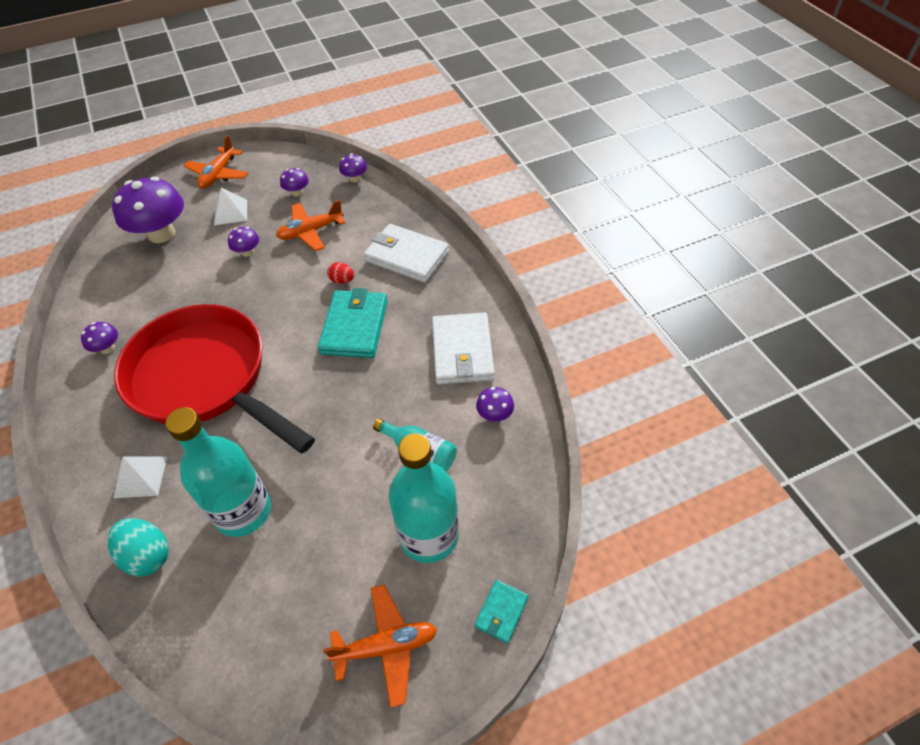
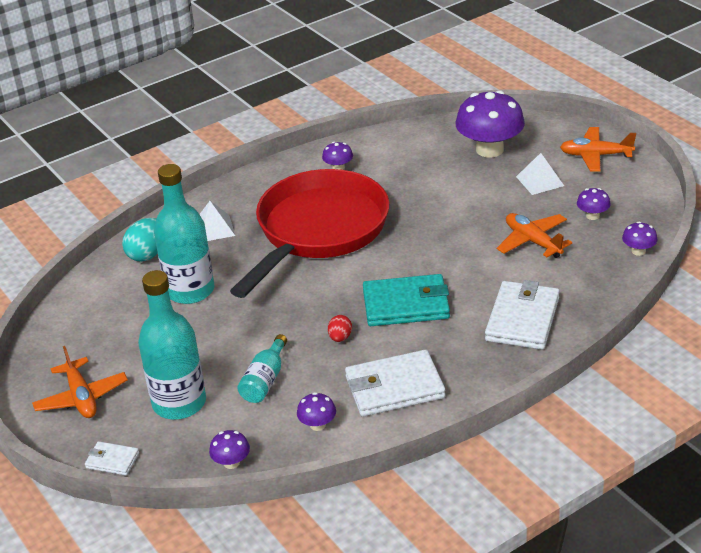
camera: 80 degrees right, 15 degrees down
(247, 252) = (485, 208): purple mushroom -> purple mushroom (231, 462)
(342, 280) = (467, 281): red egg -> red egg (340, 338)
(501, 612) = (112, 460): turquoise wallet -> white wallet

